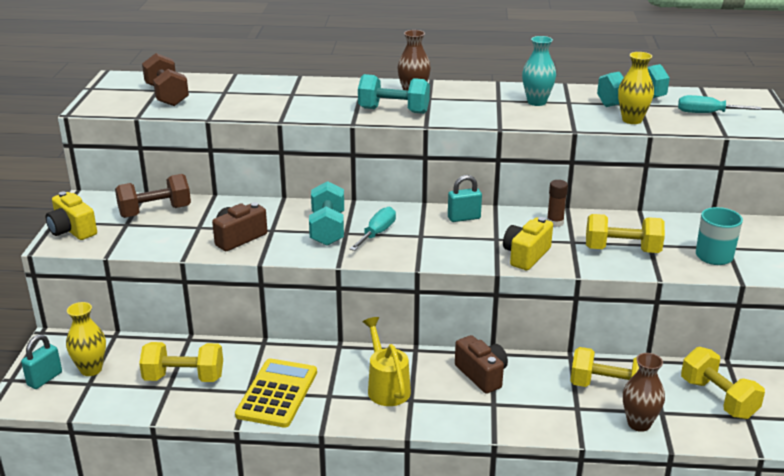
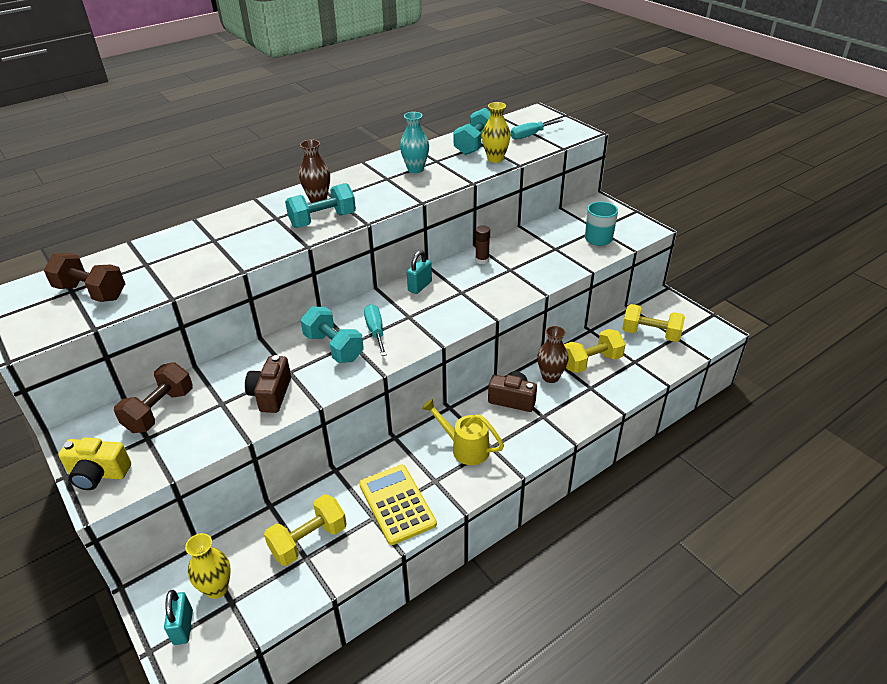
camera: 40 degrees left, 10 degrees up
(526, 255) = (496, 295): yellow camera -> none
(622, 250) = (545, 260): yellow dumbbell -> none
(639, 424) = (633, 377): brown vase -> brown vase (550, 377)

